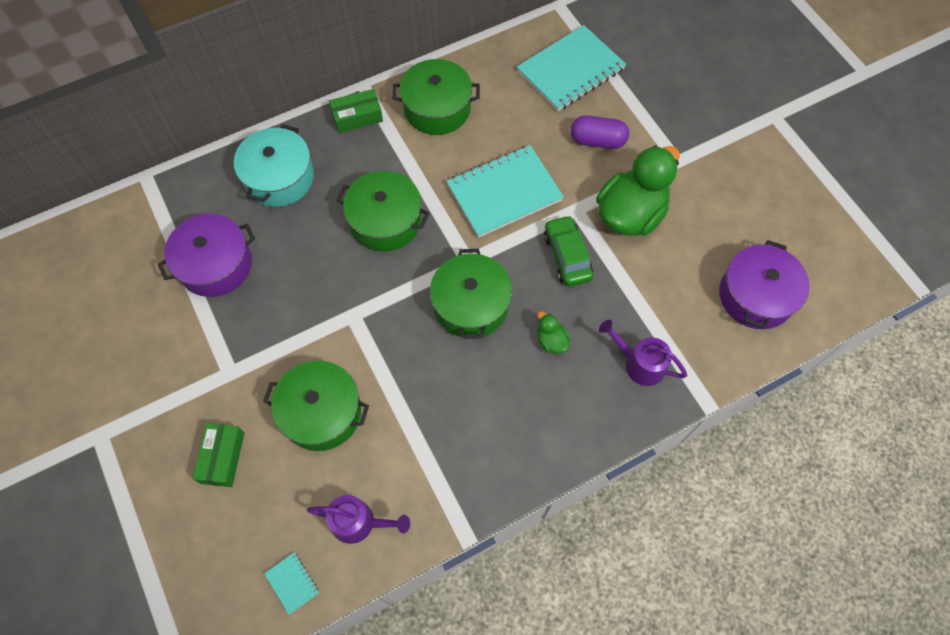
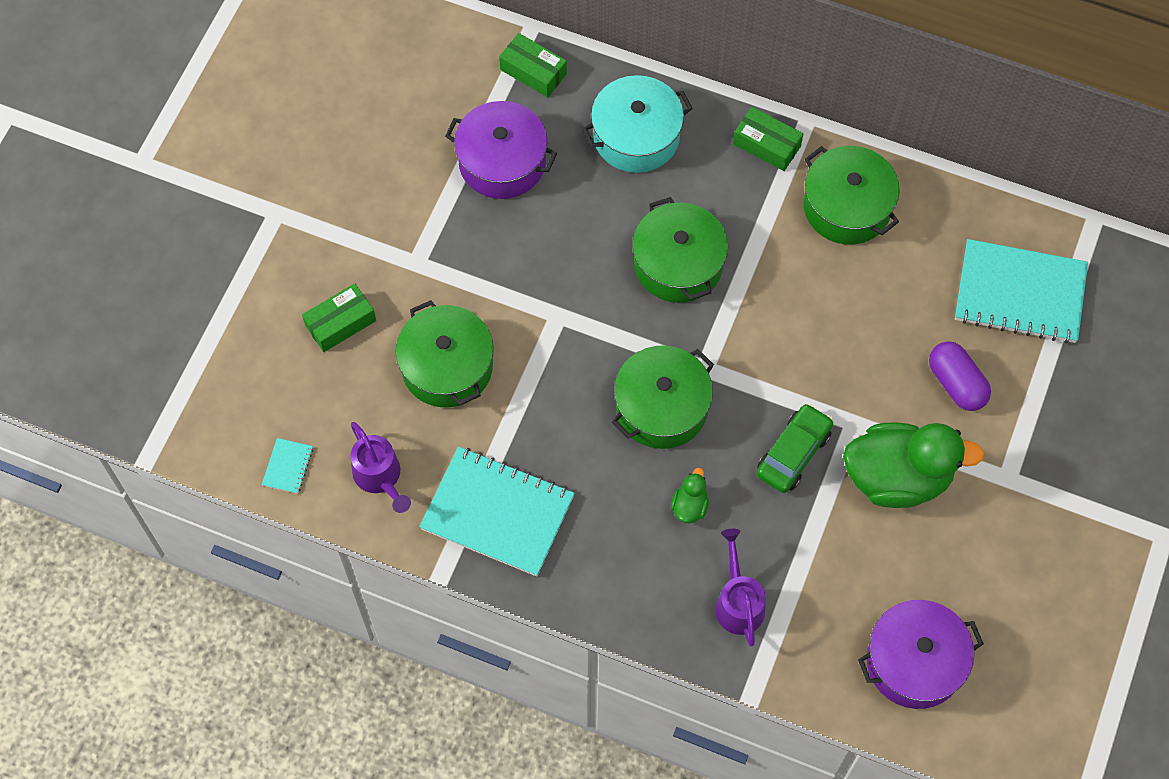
camera: 50 degrees right, 0 degrees up
(175, 199) = (533, 72): none -> green box
(504, 193) = (810, 343): turquoise notebook -> turquoise notebook (497, 513)

